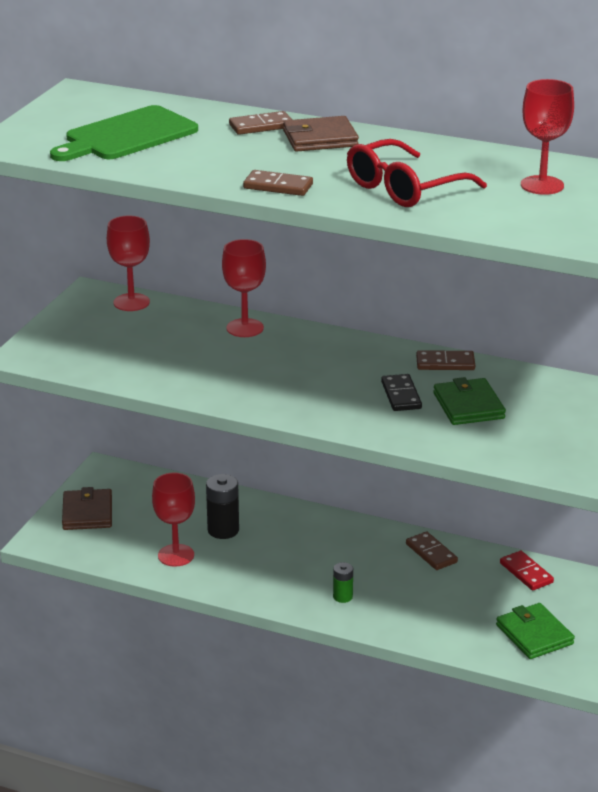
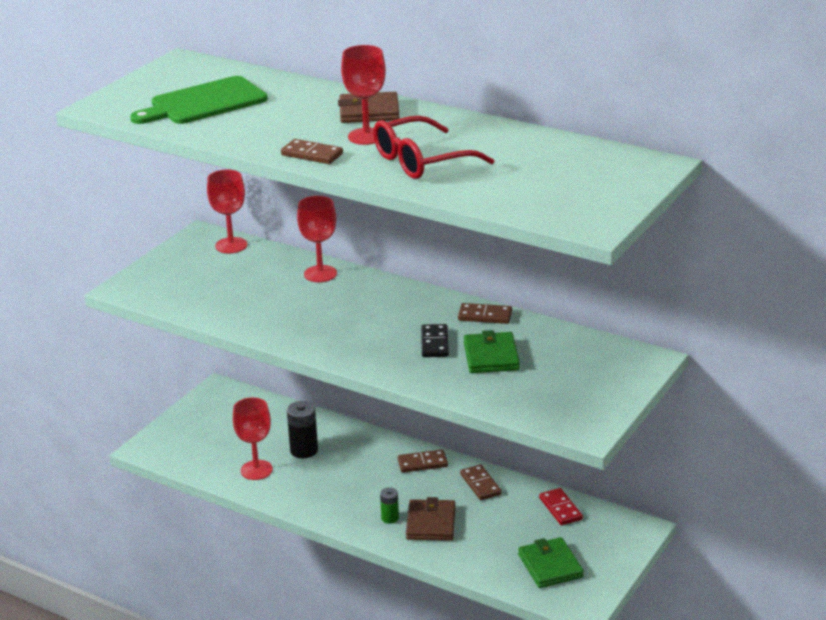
camera: 10 degrees right, 0 degrees up
(87, 513) = (192, 427): brown wallet -> brown wallet (431, 523)
(261, 126) = (323, 98): brown domino -> brown domino (422, 463)
(542, 185) = (545, 163): red goblet -> red goblet (366, 136)

